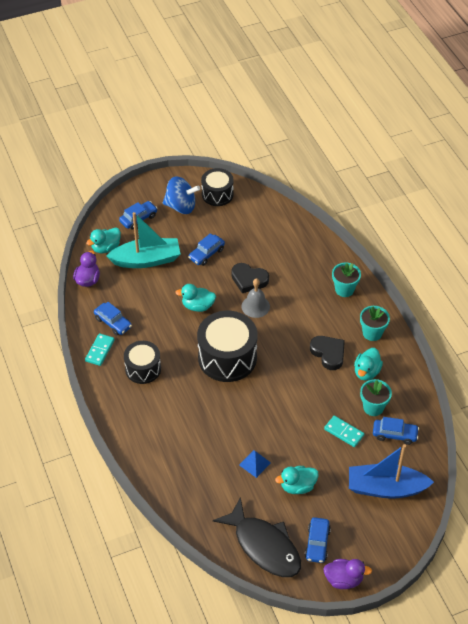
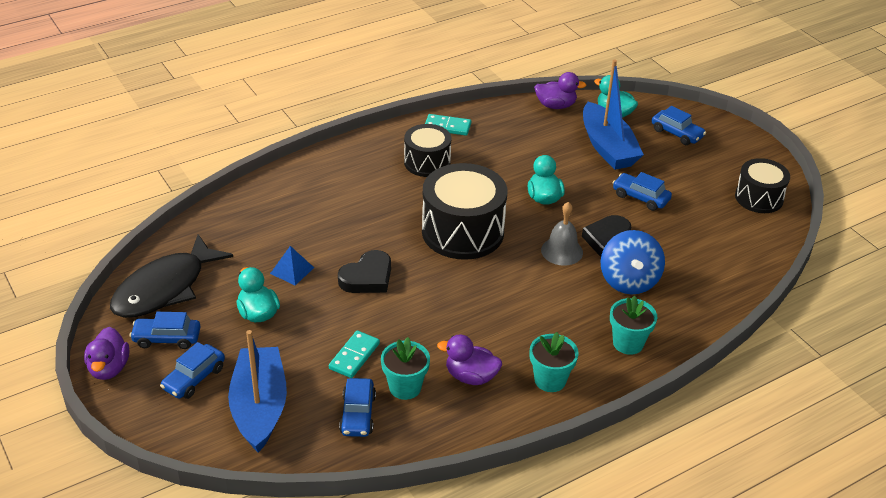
camera: 80 degrees right, 10 degrees down
(113, 322) = (494, 132): blue car -> blue car (194, 378)
(146, 260) = (607, 147): turquoise boat -> blue boat
(181, 206) = (718, 167): blue spinning top -> blue spinning top (629, 281)
(328, 353) = (496, 332): black heart -> black heart (367, 277)
(366, 372) = (471, 376): turquoise duck -> purple duck

